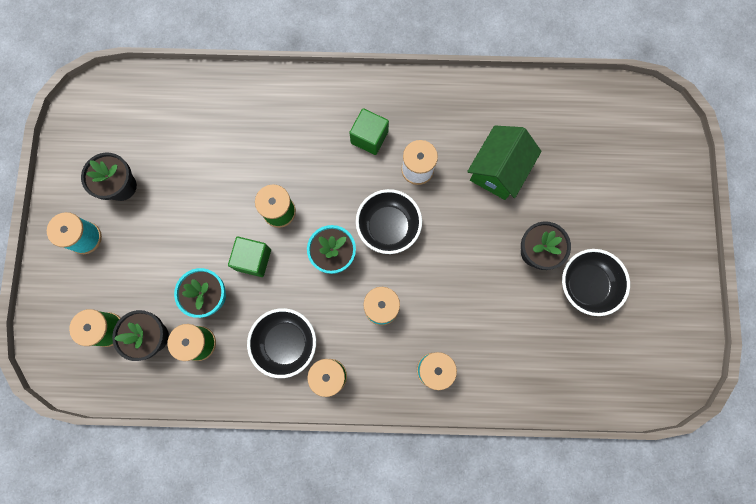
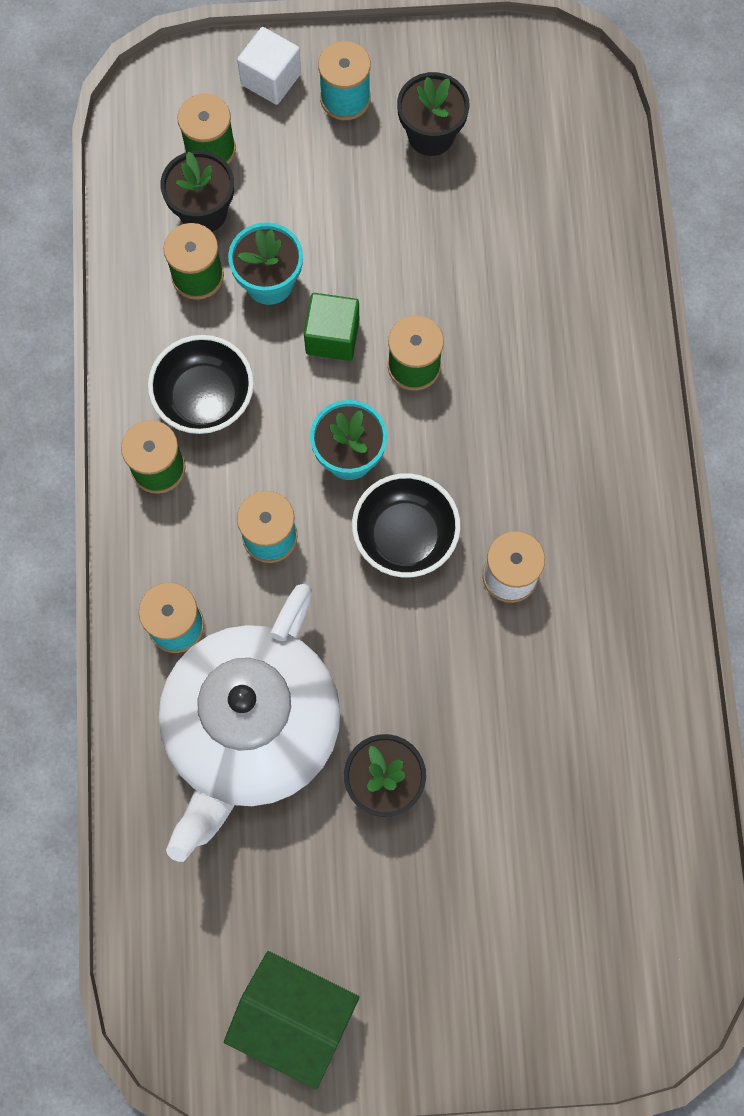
camera: 85 degrees right, 5 degrees down
(61, 285) = (271, 79): none -> white cube
(369, 137) = (557, 493): green cube -> none
(498, 170) = (524, 712): green house -> green house (294, 1017)
(500, 327) = (251, 729): none -> white teapot
(586, 285) = (334, 873): black bowl -> none

